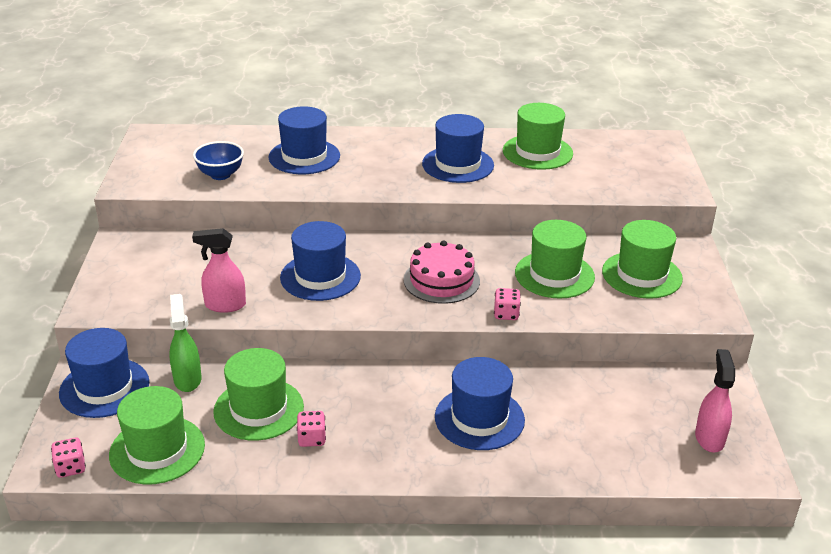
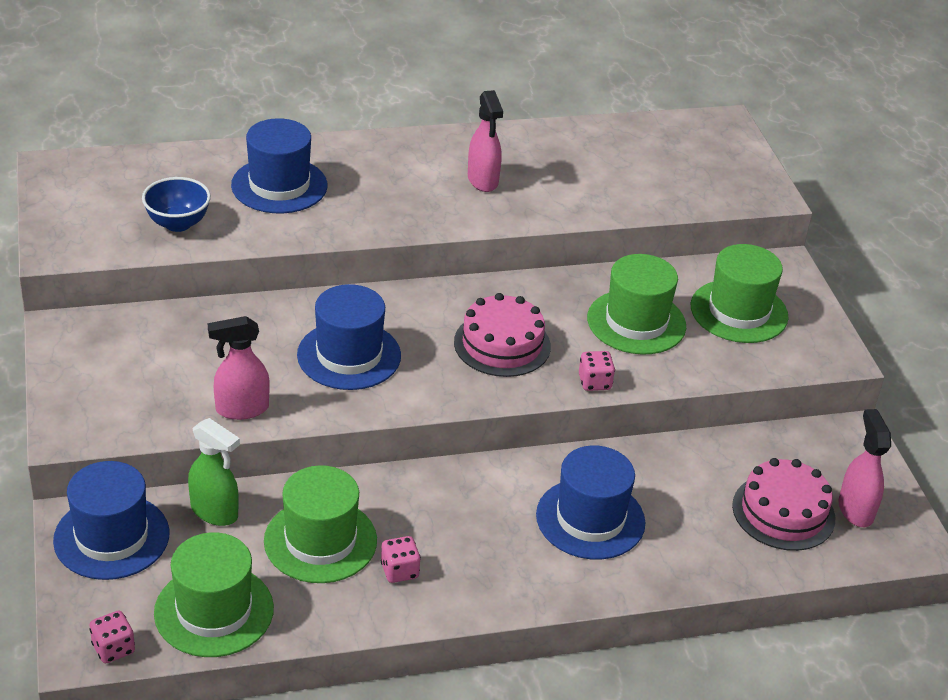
camera: 15 degrees left, 5 degrees up
(187, 379) = (215, 512): green spray bottle -> green spray bottle turned 150 degrees clockwise
(458, 165) = (483, 180): blue hat -> pink spray bottle
(537, 152) = (577, 153): green hat -> none
(645, 432) = (783, 512): none -> pink cake

